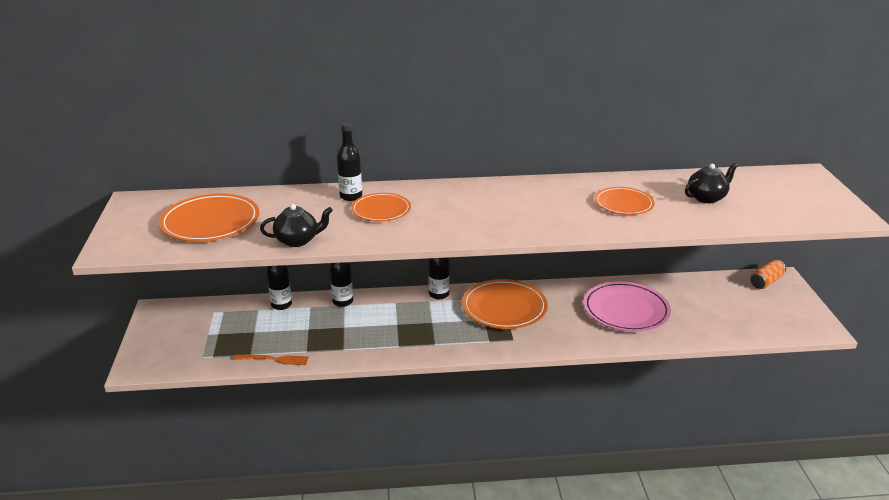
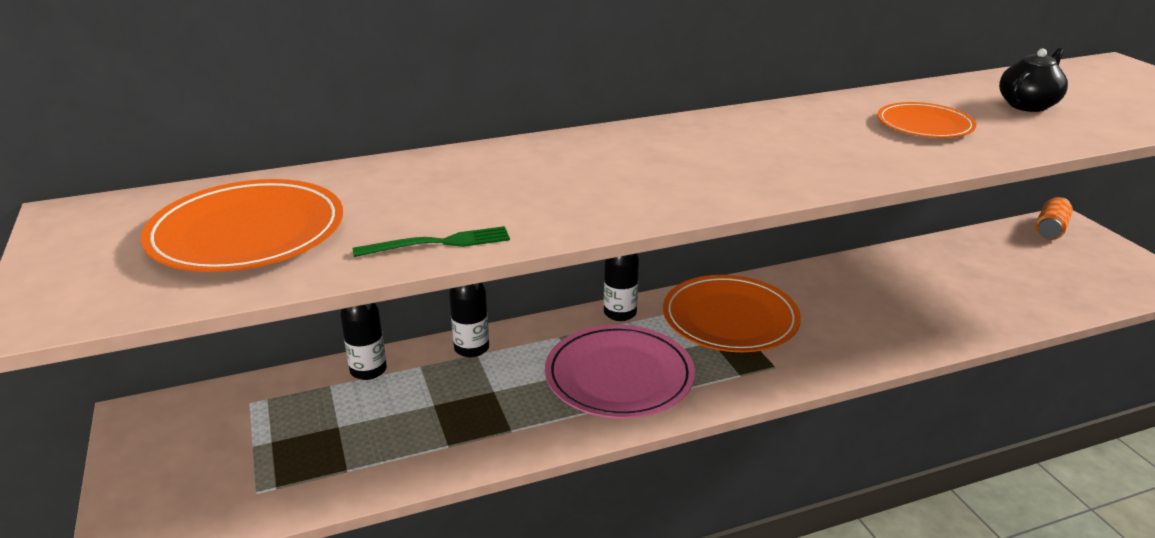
camera: 15 degrees left, 0 degrees up
(273, 359) = (395, 472): orange fork -> none
(298, 240) = (438, 243): black teapot -> green fork
(351, 196) = (489, 161): black bottle -> none
(381, 210) = (556, 176): orange plate -> none
(626, 310) = (903, 295): pink plate -> pink plate (619, 376)

